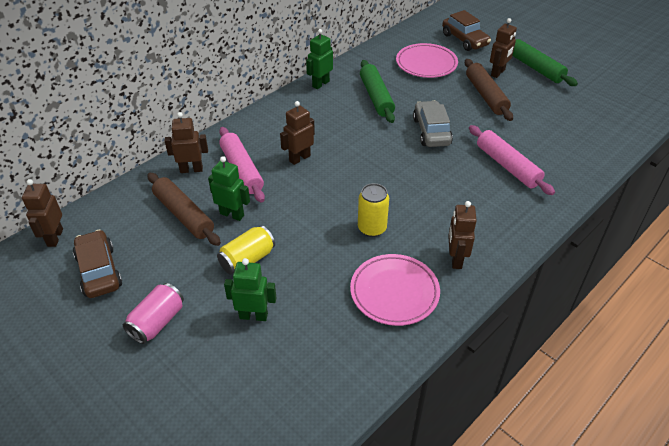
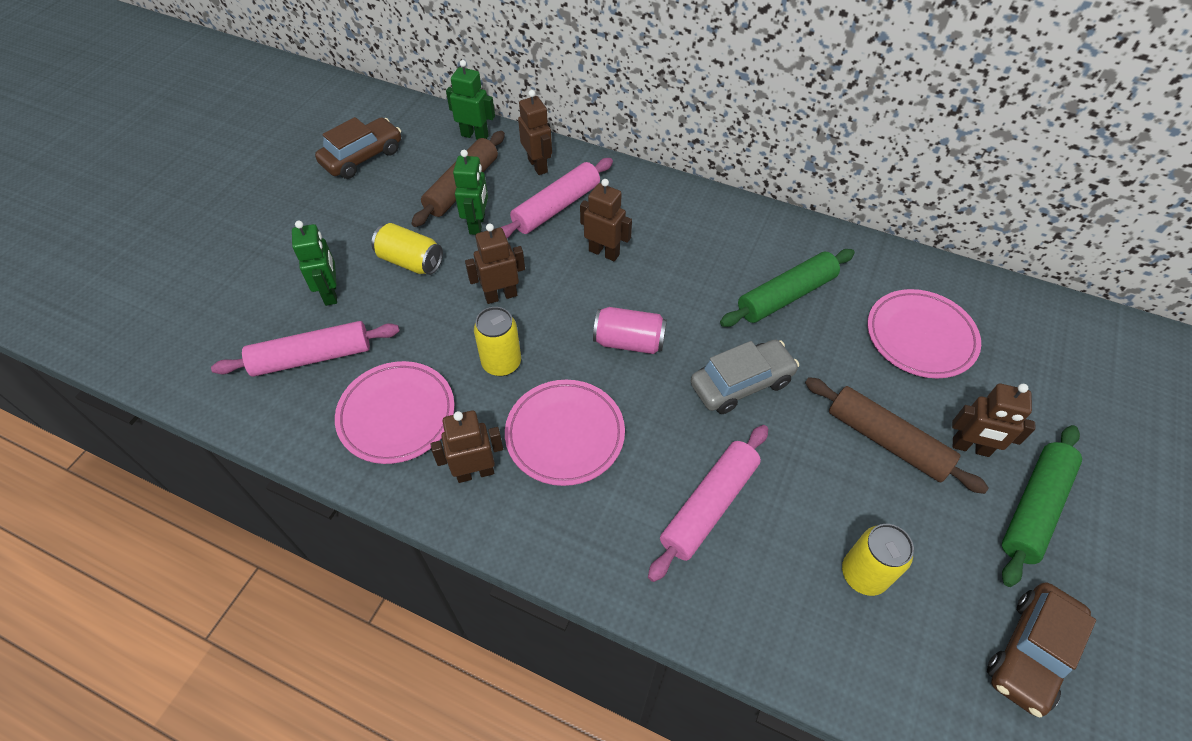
camera: 70 degrees right, 10 degrees up
(55, 237) = (397, 110): brown robot -> brown robot (501, 295)
(157, 322) = (307, 222): pink can -> pink can (629, 342)
(317, 337) = (312, 357): none -> pink rolling pin
(320, 84) = (777, 226): green robot -> green robot (475, 135)
(441, 211) = (565, 435): none -> pink plate
(464, 40) = (1039, 376): brown car -> brown car (1030, 652)
(486, 95) = (886, 441): brown rolling pin -> brown rolling pin turned 75 degrees clockwise
(558, 127) = (863, 574): none -> yellow can

